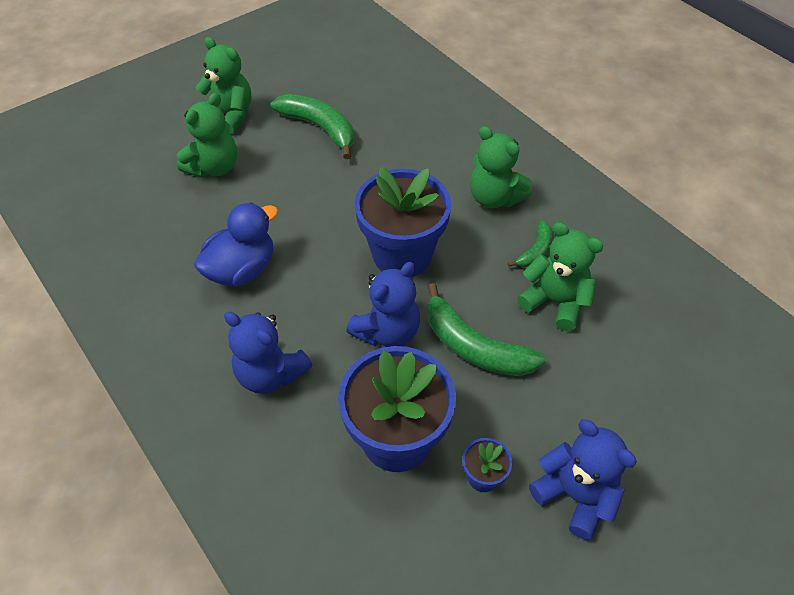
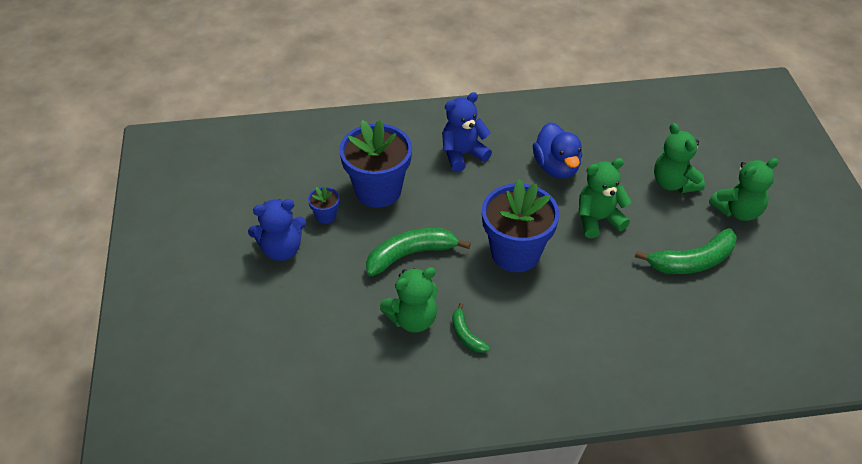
camera: 120 degrees right, 5 degrees down
(387, 331) = (455, 217): blue teddy bear -> none
(494, 198) = (539, 339): green teddy bear -> green teddy bear (598, 219)

